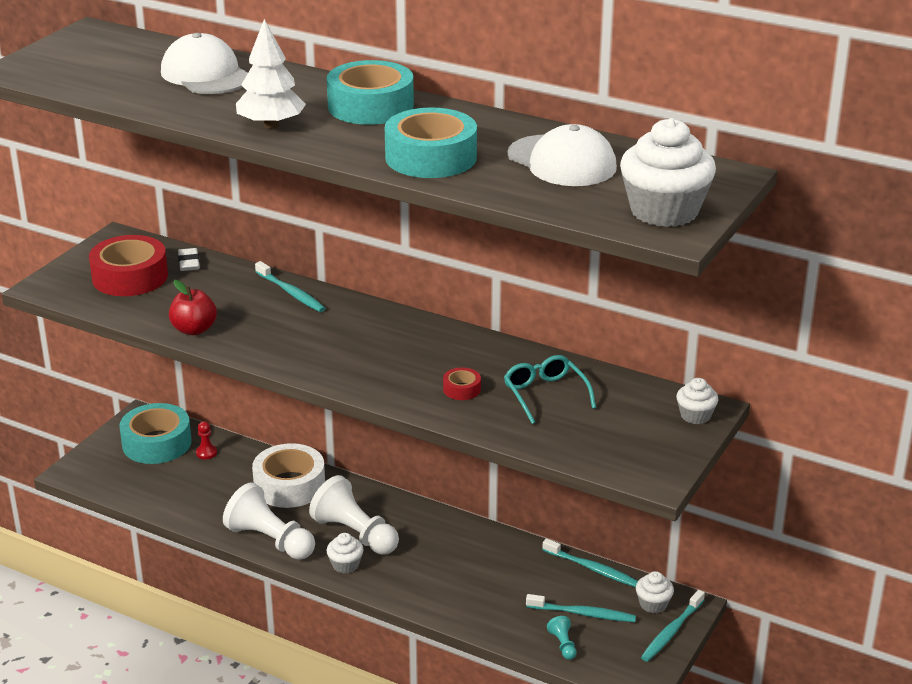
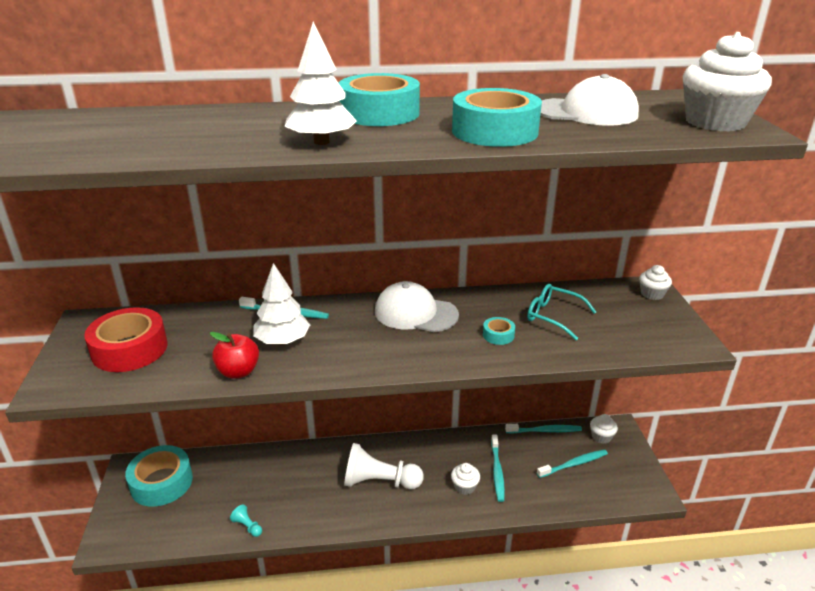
camera: 35 degrees left, 0 degrees up
(189, 263) = (173, 319): white eraser -> none
(206, 74) = (194, 123): white cap -> white cap (415, 313)
(206, 453) = (210, 472): red pawn -> none
(258, 317) = (282, 341): none -> white tree
(270, 540) = (324, 519): white pawn -> none
(289, 485) = (298, 467): white tape -> none
(345, 565) = (396, 509): white cupcake -> white cupcake (464, 486)
(461, 389) = (498, 335): red tape -> turquoise tape
(563, 645) = (587, 492): turquoise pawn -> turquoise pawn (247, 526)
(671, 632) = (630, 449): turquoise toothbrush -> turquoise toothbrush (497, 472)

